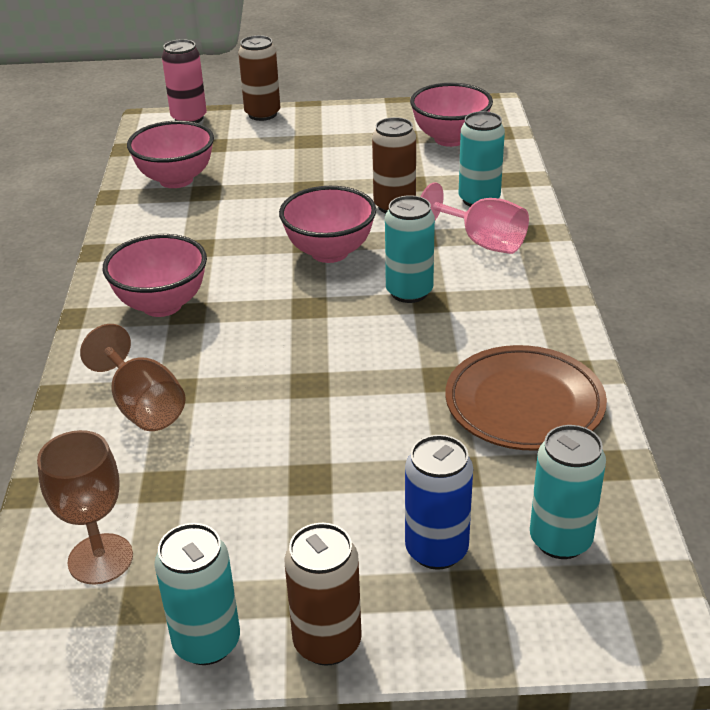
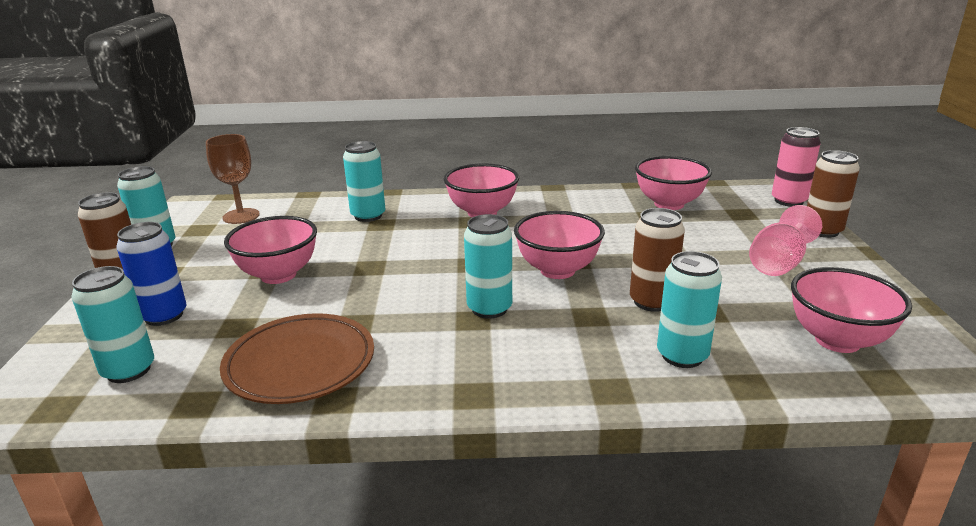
camera: 90 degrees right, 10 degrees down
(143, 406) = (368, 216): brown goblet -> turquoise can
(326, 463) = (278, 275): none -> pink bowl
(482, 242) = (585, 354): pink goblet -> pink goblet (778, 263)

